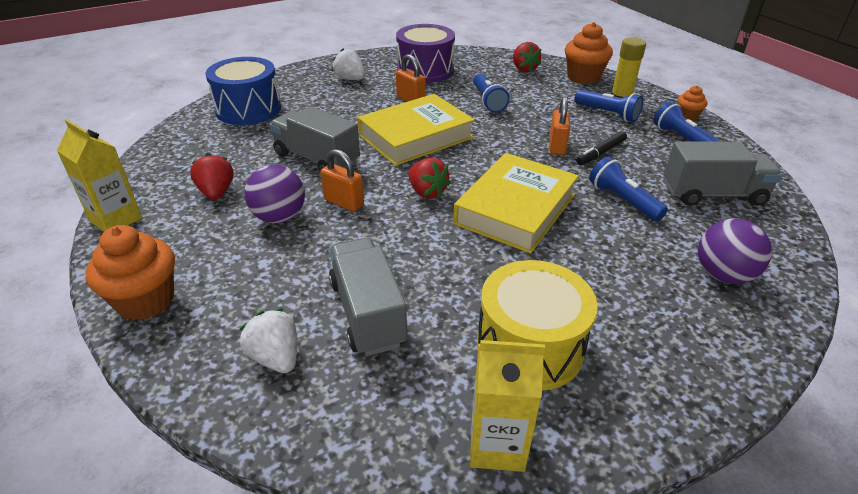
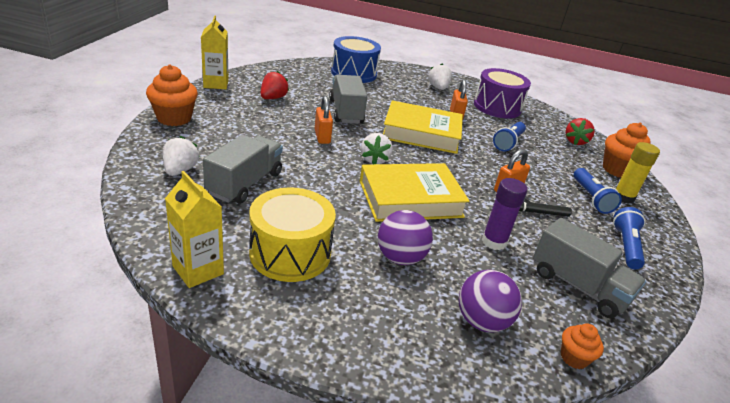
camera: 40 degrees right, 5 degrees down
(279, 217) = (281, 124): purple ball -> purple ball (400, 258)
(427, 192) = (374, 159): red strawberry -> white strawberry
(622, 200) = (494, 242): blue flashlight -> purple glue stick
(687, 117) = (664, 239): orange cupcake -> orange cupcake (574, 358)

